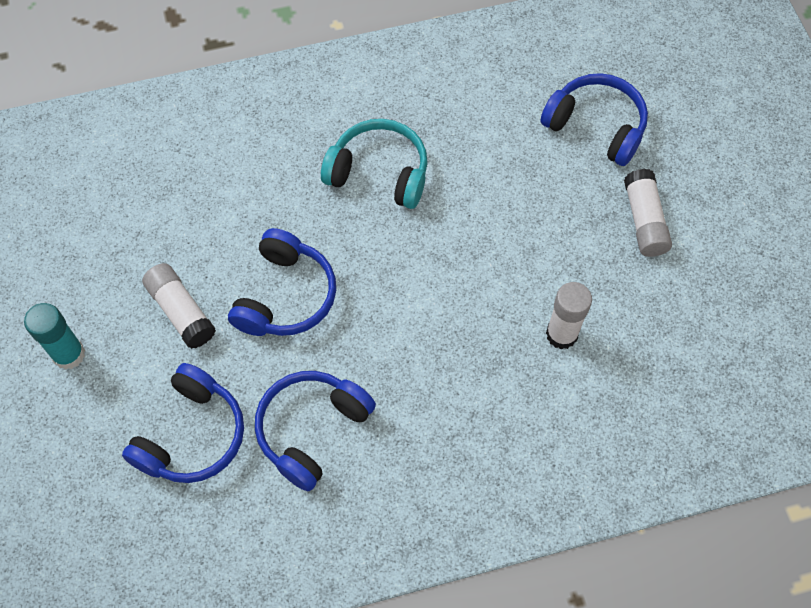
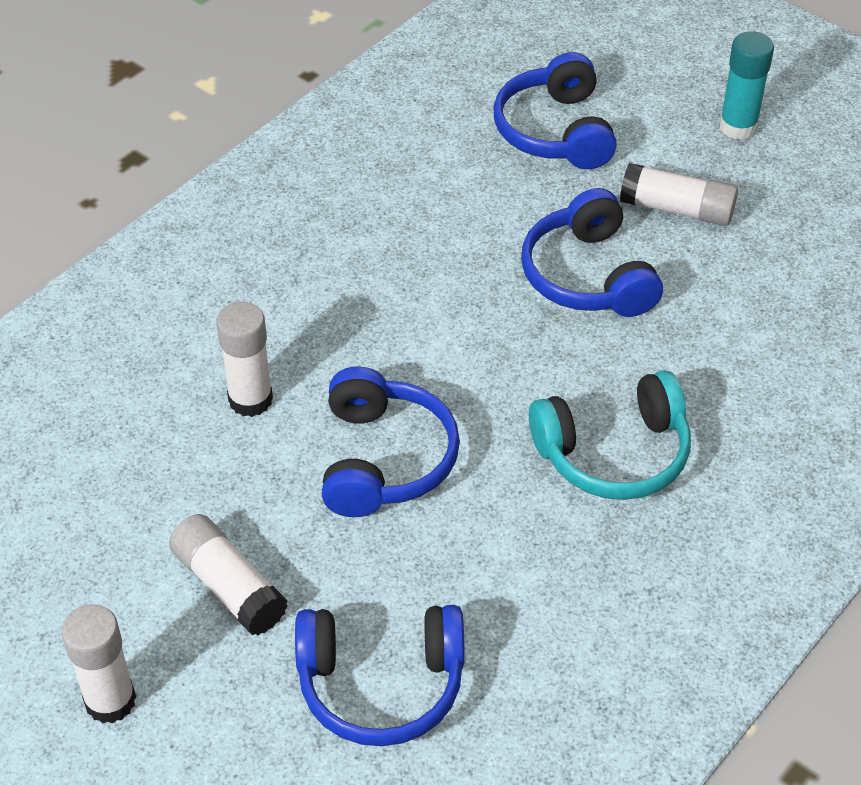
camera: 145 degrees right, 15 degrees down
(312, 430) = (447, 188): blue headphones -> blue headphones (384, 459)
(739, 195) = (110, 701): none -> white glue stick

